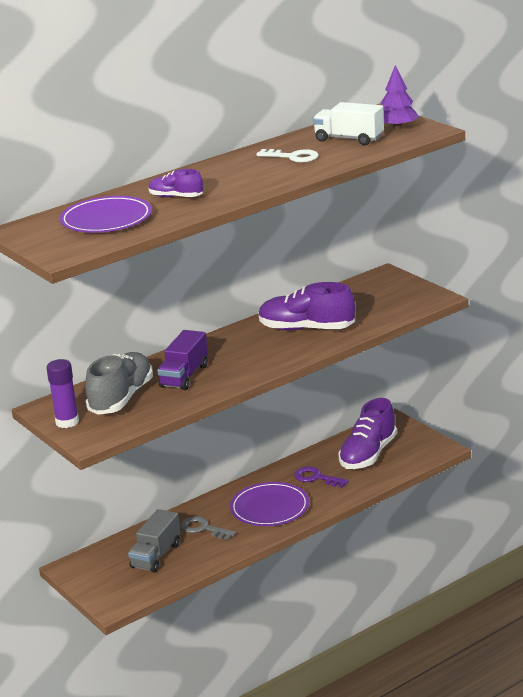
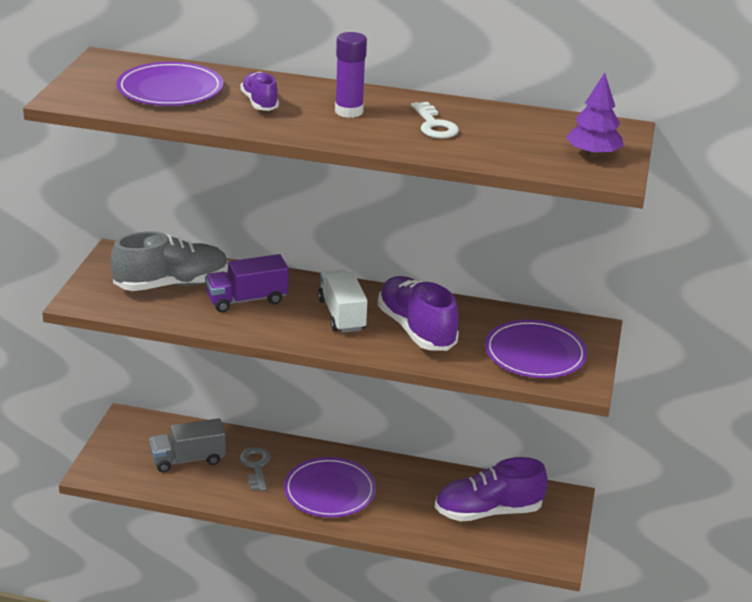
camera: 45 degrees right, 5 degrees up
(67, 422) = (102, 275): purple glue stick -> purple glue stick (349, 111)
(316, 478) = (410, 496): purple key -> none
(349, 139) = (523, 138): white truck -> white truck (342, 315)
(386, 301) = (535, 353): none -> purple plate

